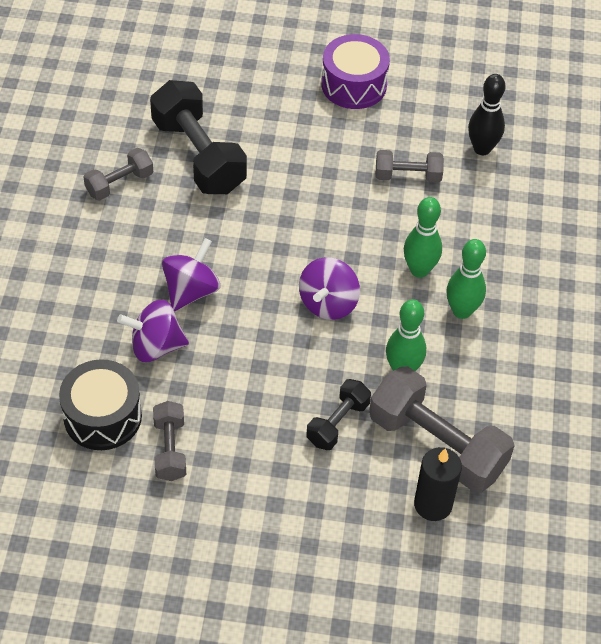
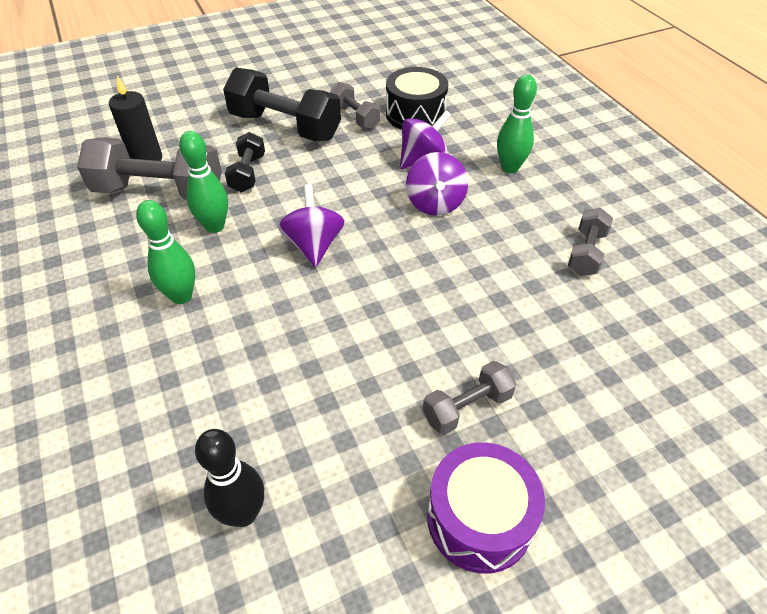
camera: 150 degrees right, 5 degrees down
(198, 156) = (552, 315): black dumbbell -> black dumbbell (285, 126)
(408, 176) = (319, 415): grey dumbbell -> grey dumbbell (467, 407)
(419, 270) = (245, 314): green bowling pin -> green bowling pin (510, 168)

